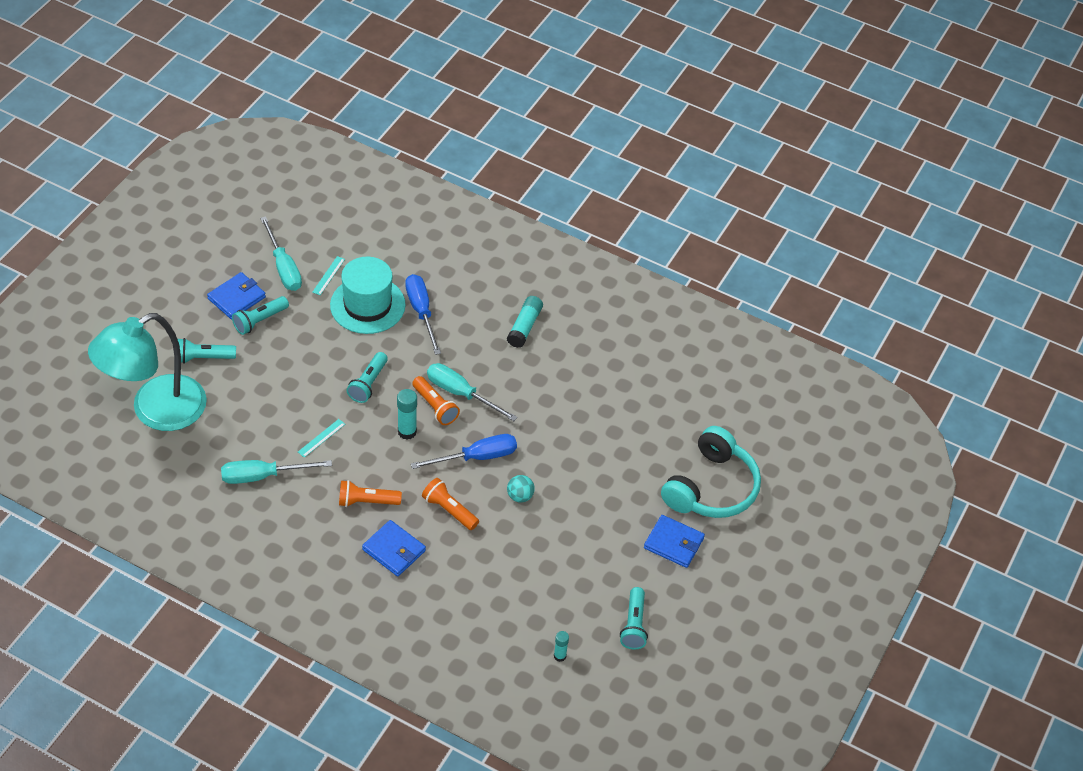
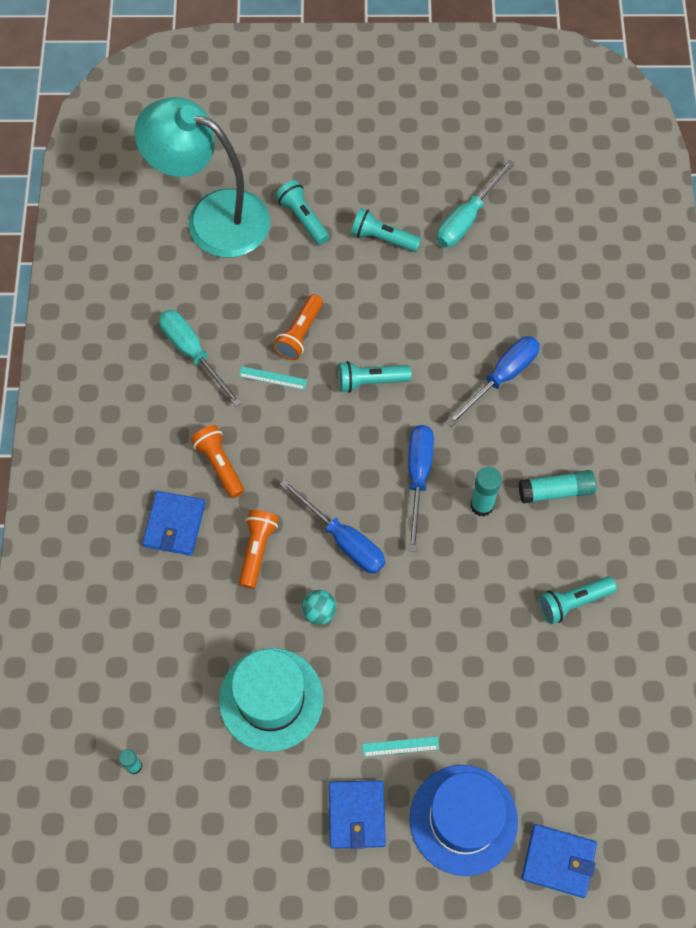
camera: 65 degrees right, 15 degrees up
(236, 298) = (397, 202): blue wallet -> blue wallet (558, 861)
(328, 275) = (486, 264): turquoise ruler -> turquoise ruler (400, 746)
(367, 305) = (473, 322): turquoise hat -> turquoise hat (271, 699)
(407, 432) = (332, 453): turquoise glue stick -> turquoise glue stick (482, 505)
(435, 407) = (383, 462): orange flashlight -> orange flashlight (299, 334)
(461, 393) = (418, 477): turquoise screwdriver -> blue screwdriver
(634, 625) = (218, 827): turquoise flashlight -> turquoise flashlight (572, 602)
(711, 488) = (463, 819): turquoise headphones -> blue hat

